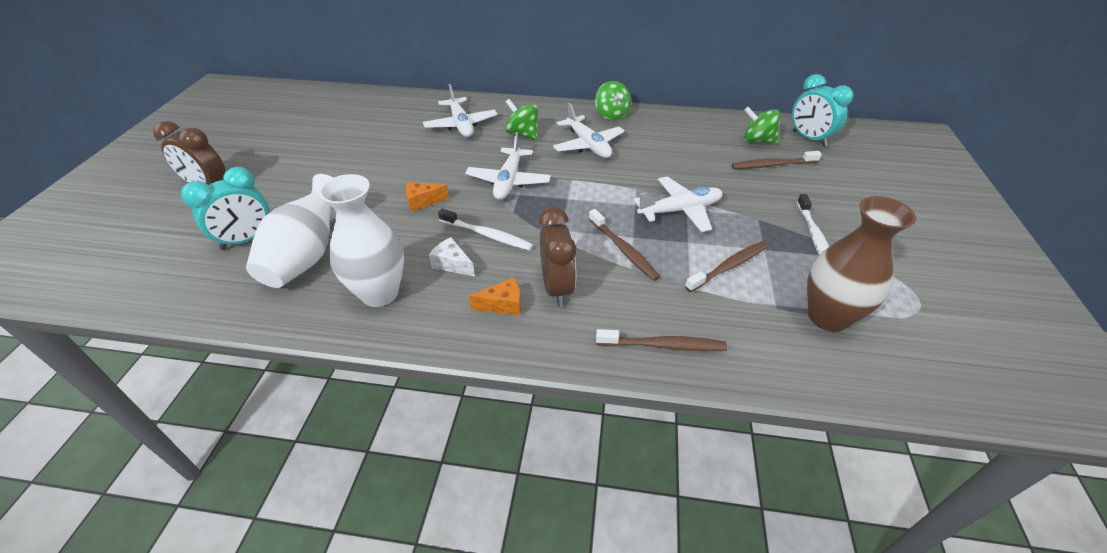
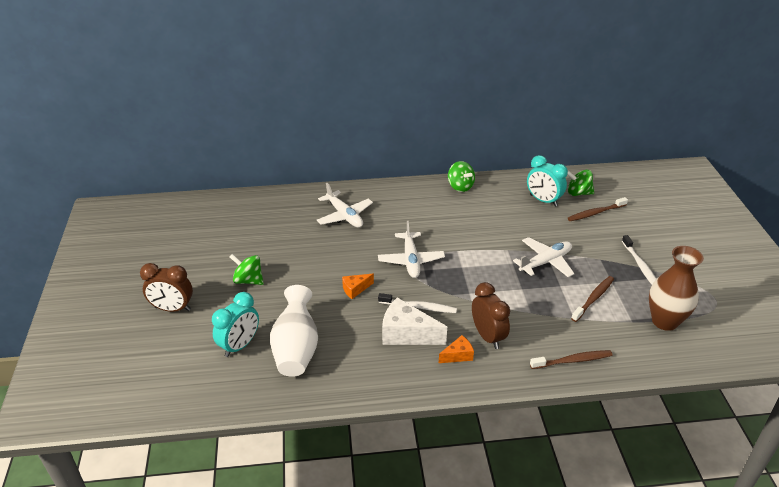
camera: 15 degrees left, 5 degrees down
(379, 293) = (368, 365): white vase -> none
(452, 264) = (407, 334): white cheese -> white cheese, size x1.87
(523, 134) = (399, 216): green spinning top -> green spinning top (248, 280)
(588, 145) = (455, 218): white plane -> none
(623, 249) = (519, 299): brown toothbrush -> none
(809, 139) = (614, 185): turquoise clock -> turquoise clock (543, 200)

